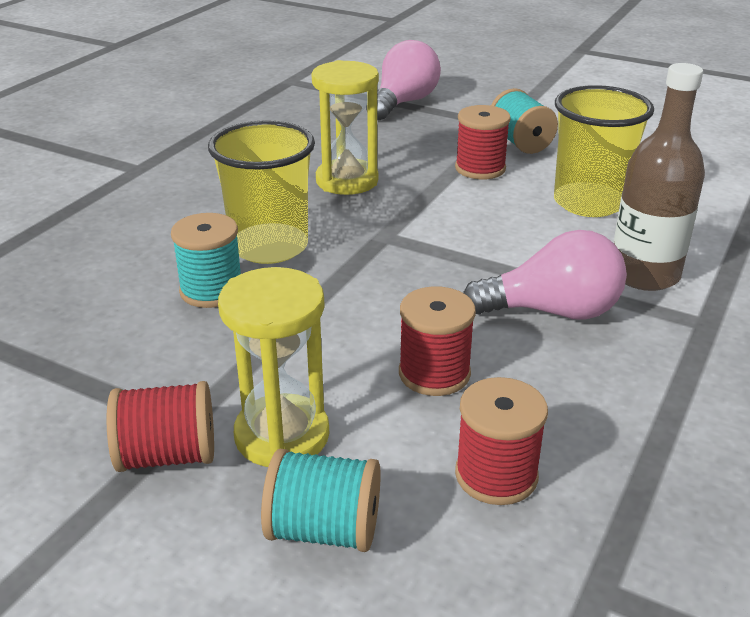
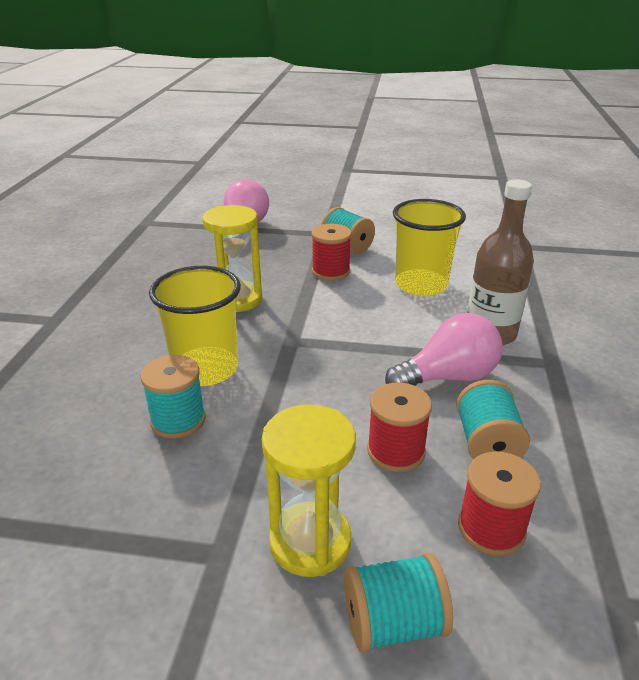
camera: 20 degrees left, 0 degrees up
(168, 456) = (223, 592): red spool -> none
(552, 391) = (487, 443): none -> turquoise spool

